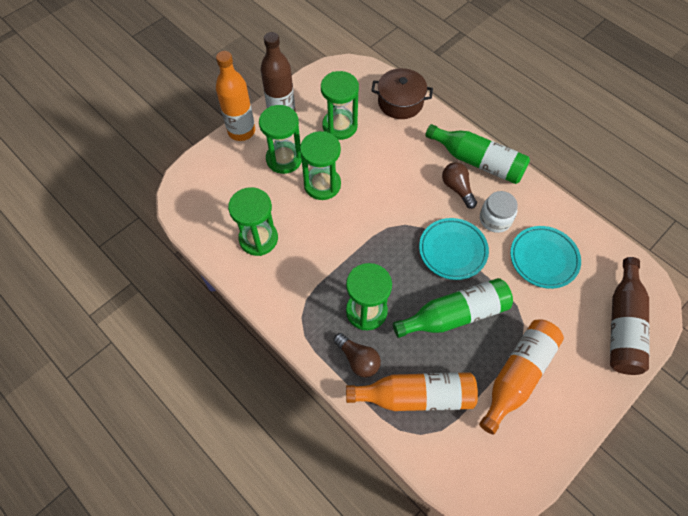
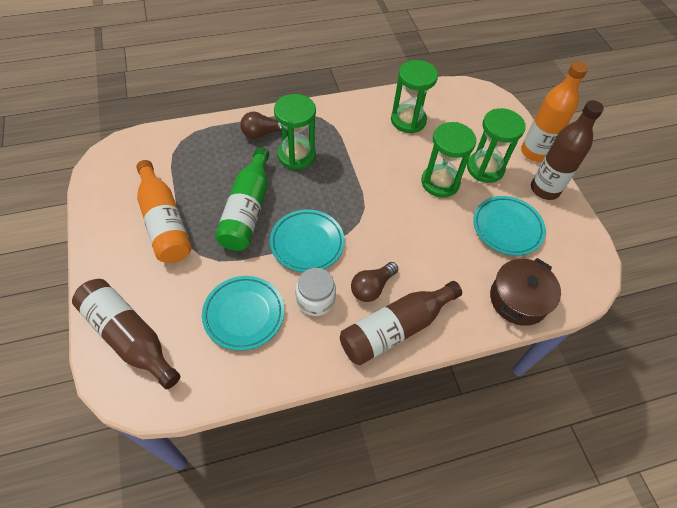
camera: 115 degrees right, 5 degrees down
(340, 126) = (507, 228): green hourglass -> turquoise plate
(416, 396) = (208, 151): orange bottle -> none
(457, 189) = (372, 287): brown light bulb -> brown light bulb turned 135 degrees clockwise
(478, 161) = (395, 328): green bottle -> brown bottle

